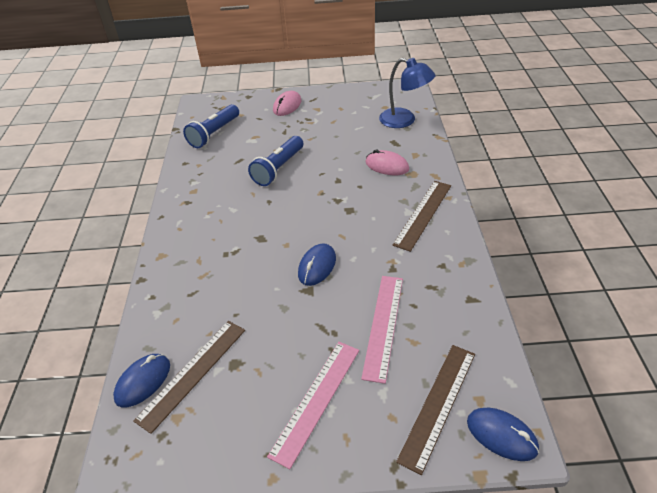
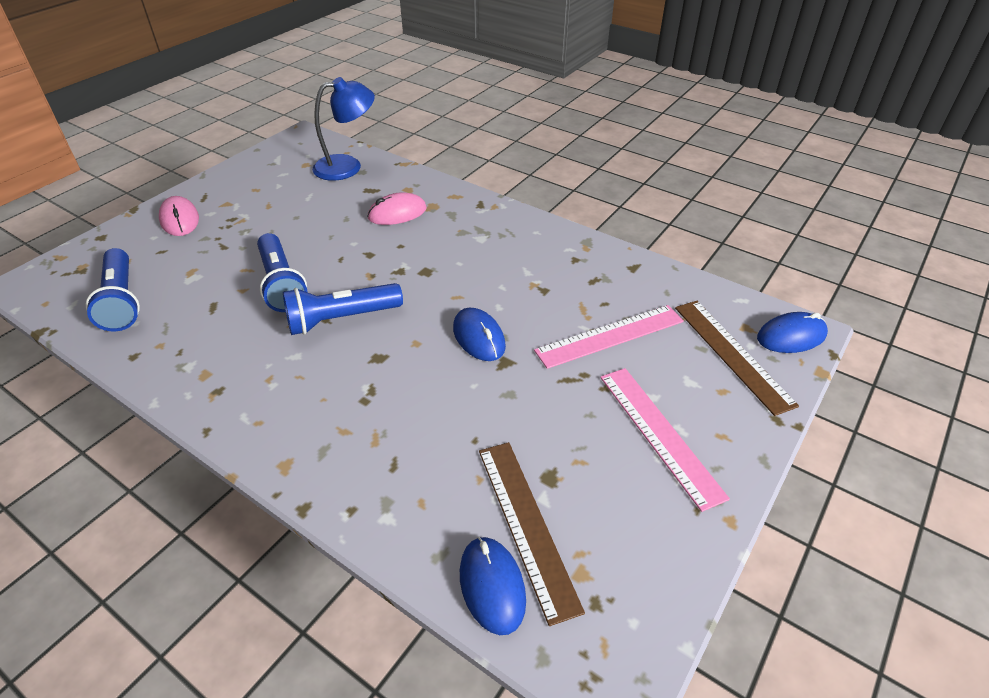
camera: 55 degrees left, 0 degrees up
(275, 206) = (341, 319): none -> blue flashlight
(383, 325) = (610, 336): pink ruler -> pink ruler turned 75 degrees counterclockwise
(423, 214) = (496, 232): brown ruler -> none

